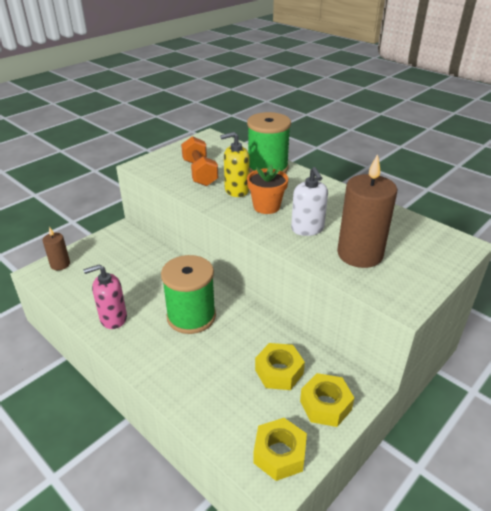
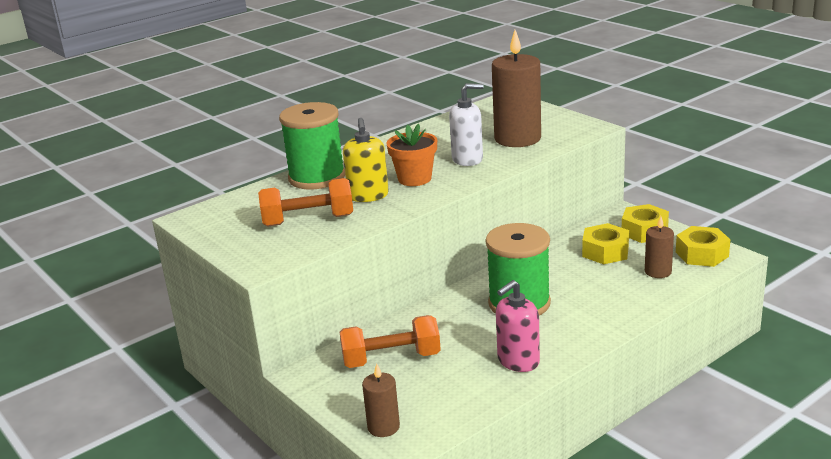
camera: 80 degrees left, 10 degrees down
(113, 318) = (518, 361): pink soap dispenser -> pink soap dispenser turned 60 degrees clockwise
(129, 260) = (391, 359): none -> orange dumbbell
(241, 411) = (658, 272): none -> brown candle

